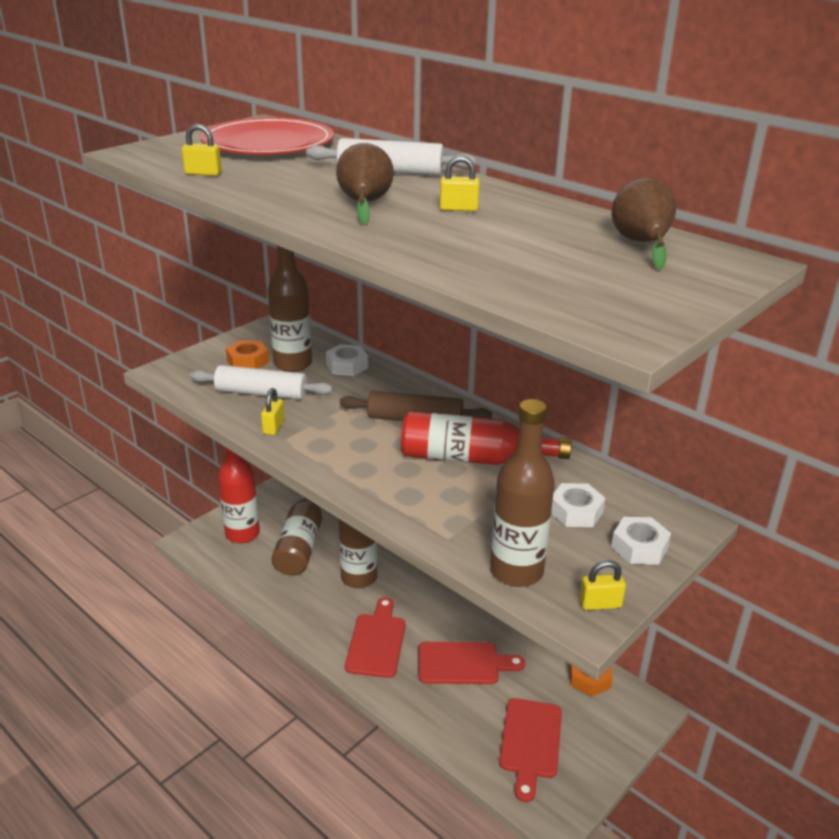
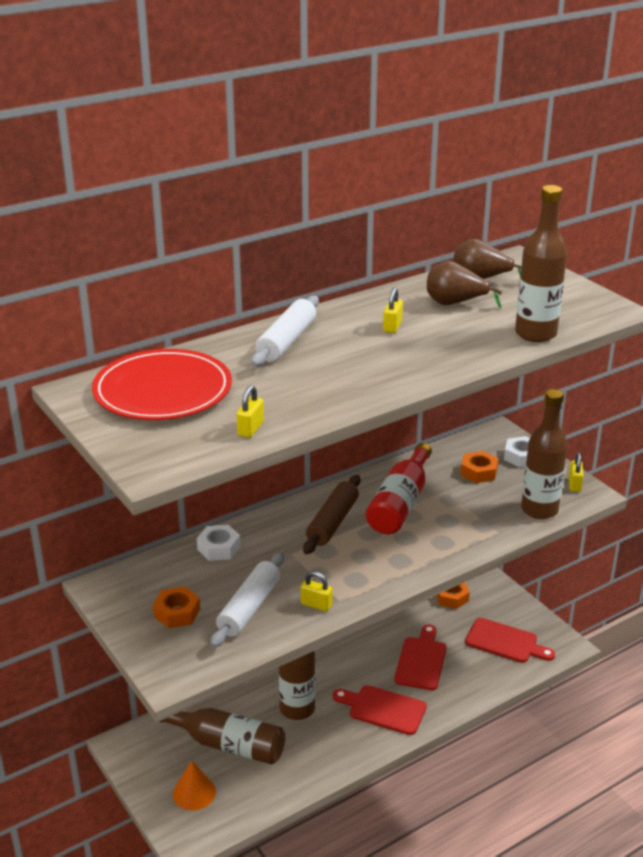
camera: 75 degrees left, 0 degrees up
(242, 534) = (194, 793): red bottle -> orange cone
(293, 364) = (198, 582): brown bottle -> brown bottle (535, 334)
(364, 204) = (368, 361): brown pear -> brown pear (455, 303)
(576, 512) = (479, 472): white nut -> orange nut

